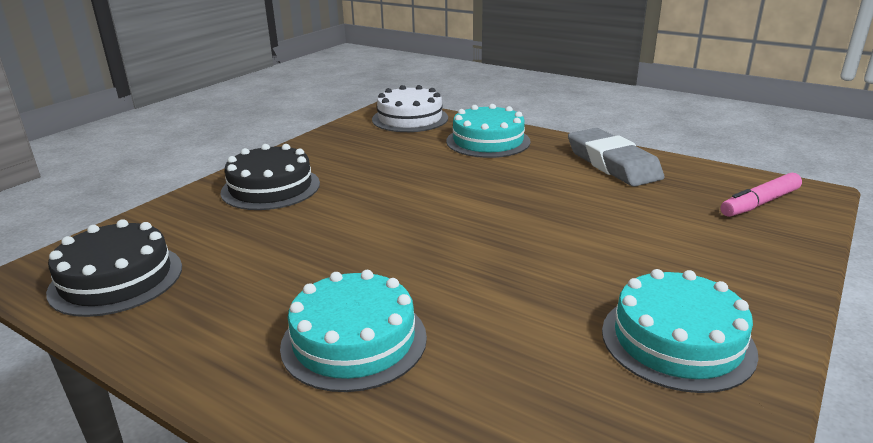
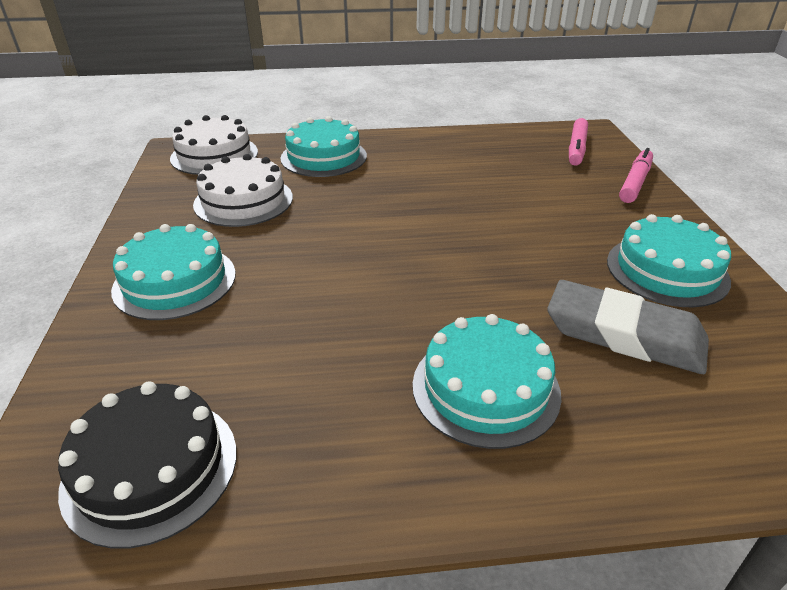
camera: 40 degrees left, 10 degrees up
(271, 188) = (175, 281): black cake -> turquoise cake
(384, 154) = (243, 201): none -> white cake
(612, 164) = (448, 147): grey eraser -> grey eraser (624, 334)
(780, 255) = (634, 183): none -> pink marker

